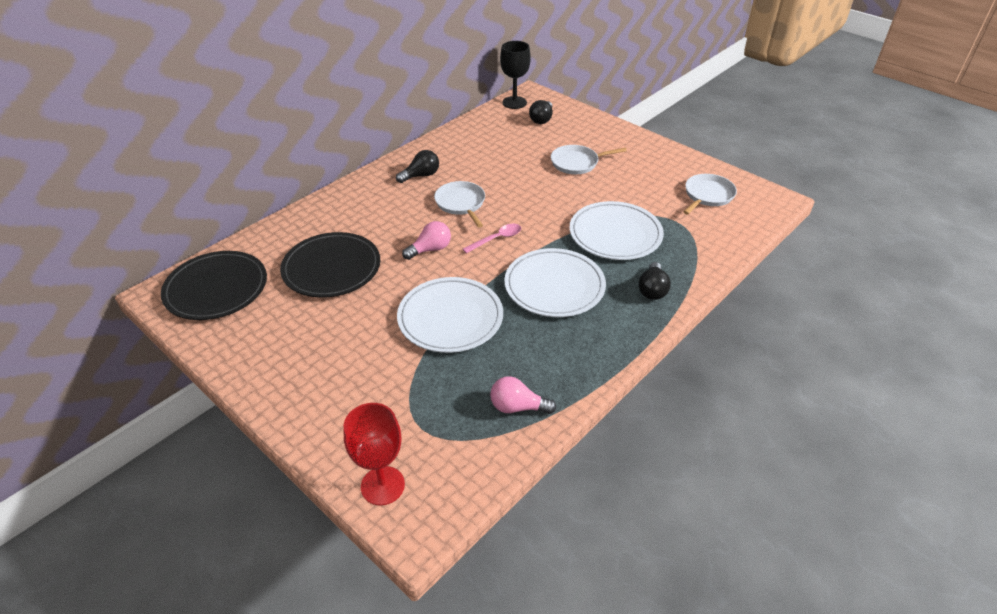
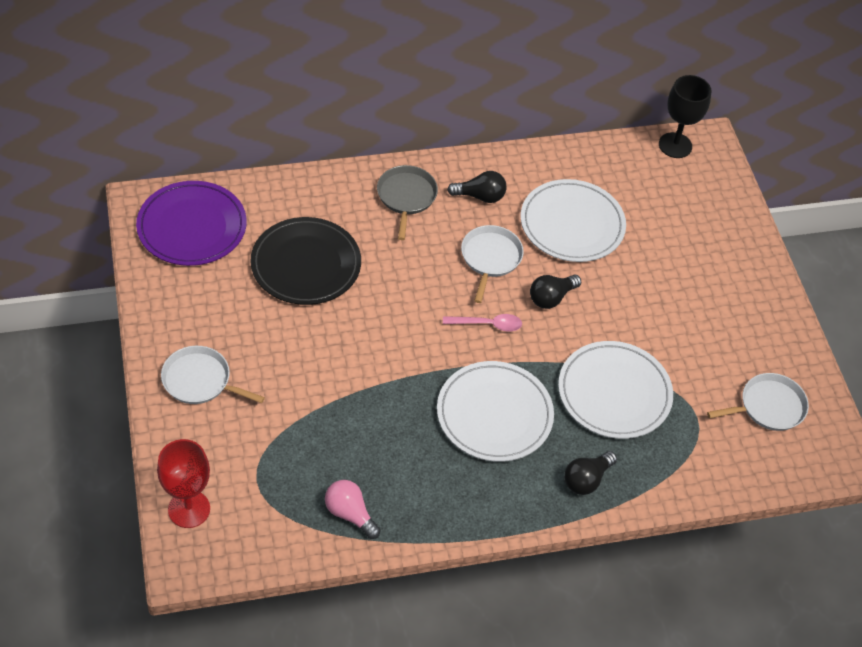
camera: 30 degrees right, 10 degrees up
(216, 288) = (192, 227): black plate -> purple plate
(370, 198) = (406, 197): none -> grey pan
(430, 249) = (413, 298): pink light bulb -> none
(450, 318) = (368, 387): white plate -> white plate (572, 224)
(542, 119) = (683, 189): black light bulb -> black light bulb (551, 298)
(577, 163) = (664, 276): white pan -> white pan (200, 380)

